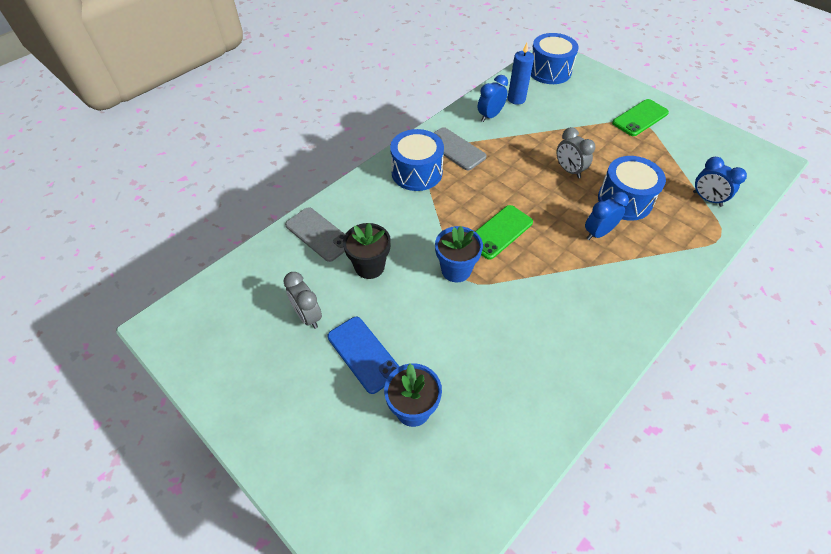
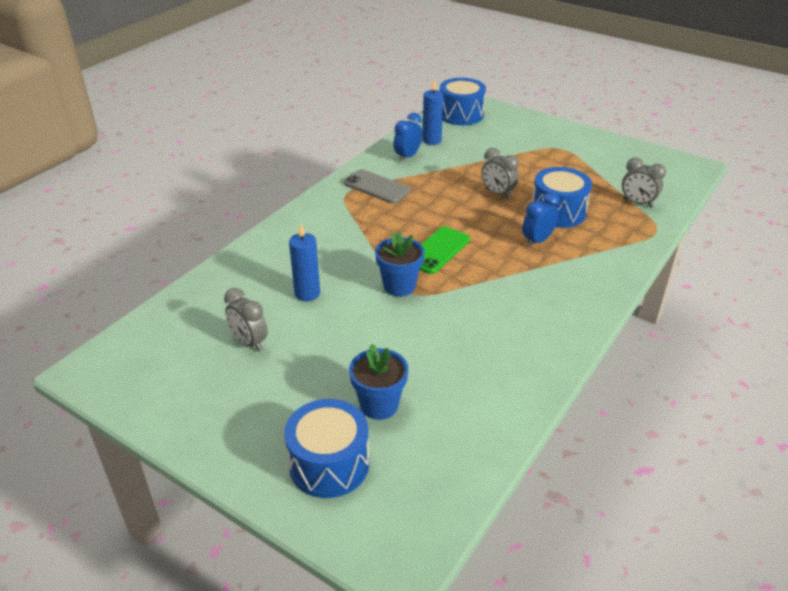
camera: 10 degrees left, 15 degrees down
(318, 234) = (246, 272): grey phone -> none
(363, 354) = (317, 367): blue phone -> none
(369, 266) = (307, 293): black flower pot -> blue candle
(417, 172) = (340, 210): blue drum -> blue drum (329, 464)
(640, 118) = (559, 145): green phone -> none
(707, 199) = (637, 203): blue clock -> grey clock

